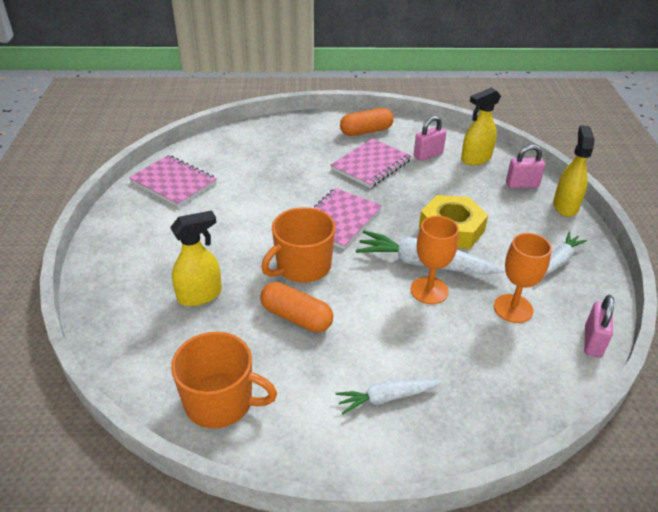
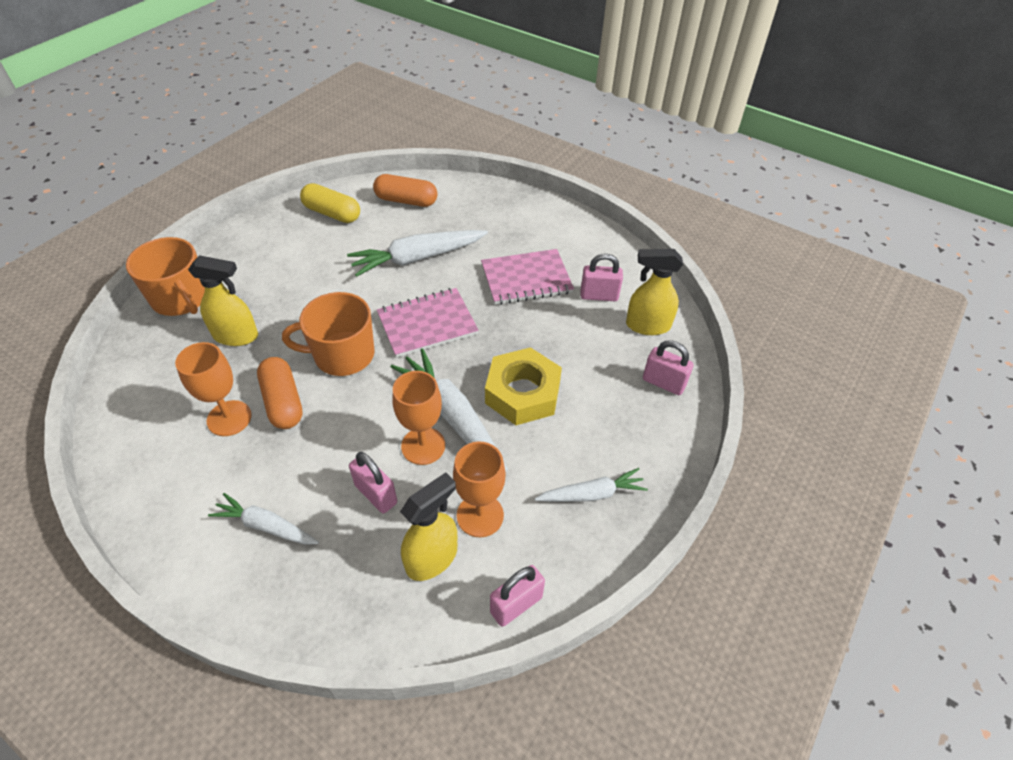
camera: 35 degrees right, 10 degrees up
(173, 182) = (332, 213): pink notebook -> yellow capsule
(220, 402) = (148, 442): orange mug -> orange mug (181, 299)
(267, 350) = (229, 418): none -> orange goblet
(279, 184) = (417, 258): none -> white carrot
(366, 131) = (566, 237): orange capsule -> orange capsule (406, 201)
(436, 334) = (376, 494): none -> pink padlock
(565, 206) = (683, 435): yellow spray bottle -> yellow spray bottle (432, 558)

